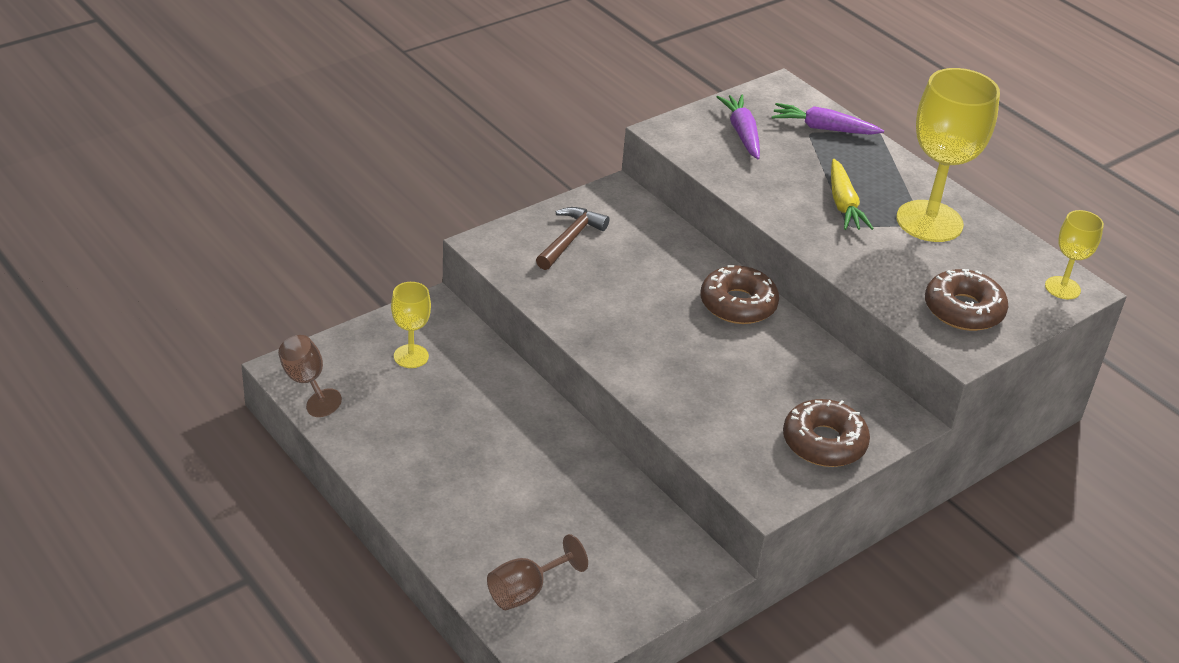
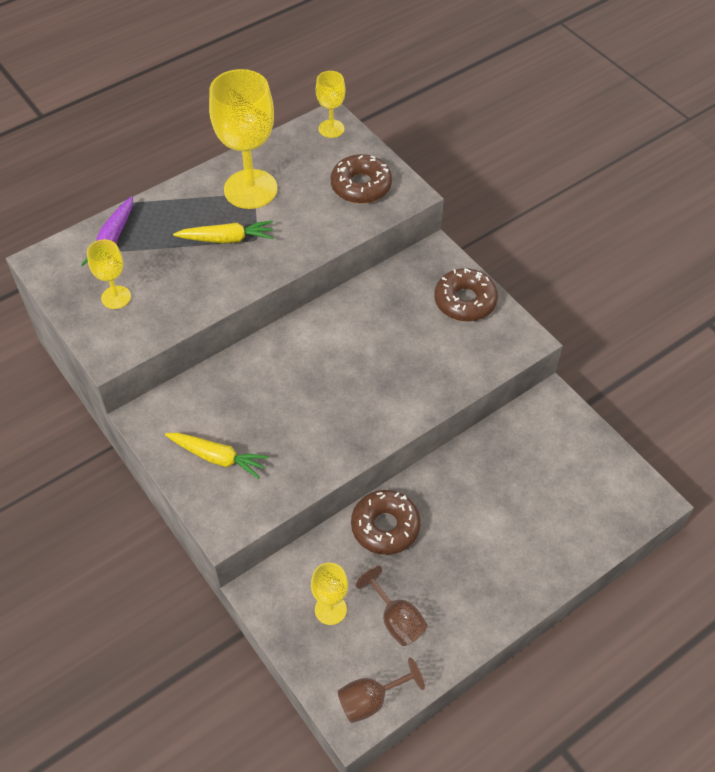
camera: 85 degrees left, 15 degrees up
(526, 591) = (593, 514): brown goblet -> brown goblet (396, 619)
(570, 239) = (218, 457): brown hammer -> yellow carrot
(738, 304) = (307, 339): brown donut -> brown donut (385, 527)
(742, 133) = (116, 297): purple carrot -> yellow goblet

